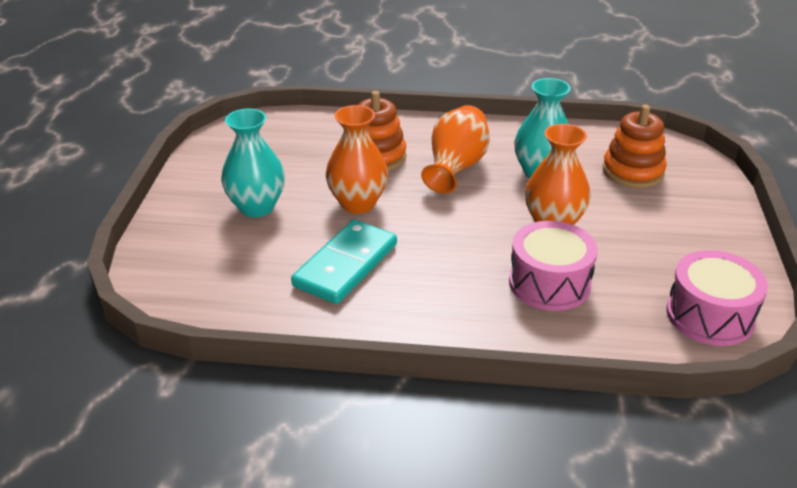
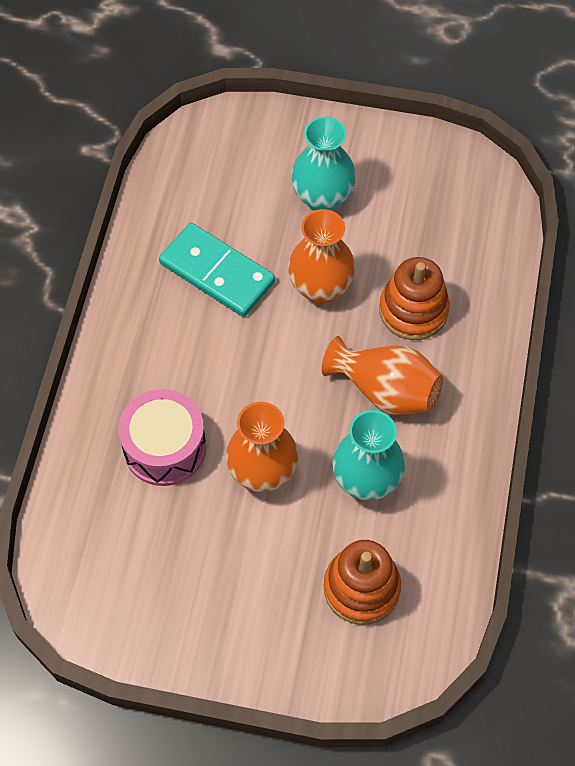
camera: 95 degrees right, 25 degrees up
(710, 315) = (93, 585): pink drum -> none

